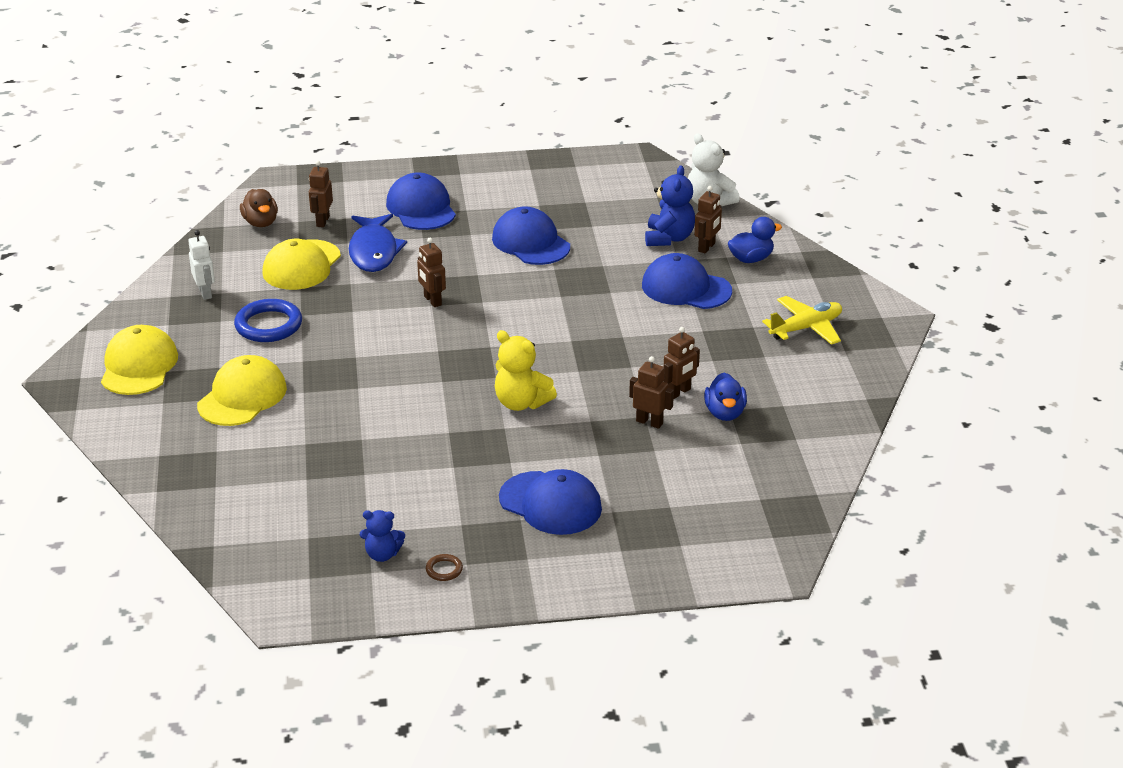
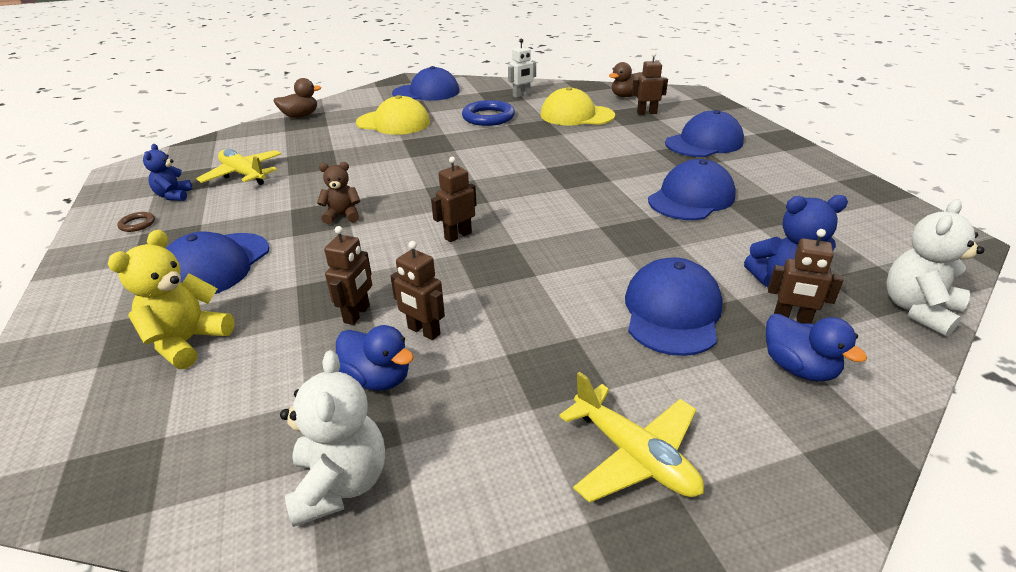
camera: 80 degrees right, 0 degrees up
(139, 366) = (426, 92): yellow cap -> blue cap
(165, 475) = (300, 116): none -> brown duck
(347, 507) = (243, 174): none -> yellow plane
(374, 251) = (616, 135): blue fish -> none
(432, 301) = (553, 166): brown robot -> brown robot (458, 235)
(483, 432) = (343, 216): none -> brown teddy bear
(521, 403) = (393, 228): yellow teddy bear -> yellow teddy bear (187, 342)
(725, 413) = (378, 379): blue duck -> blue duck turned 135 degrees counterclockwise
(809, 427) = (340, 484): none -> white teddy bear

